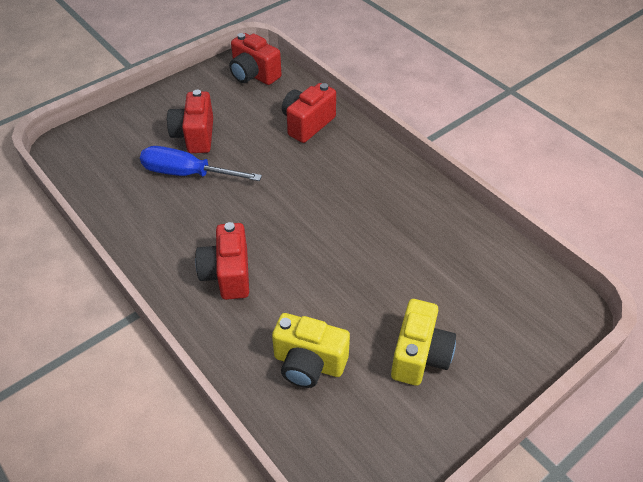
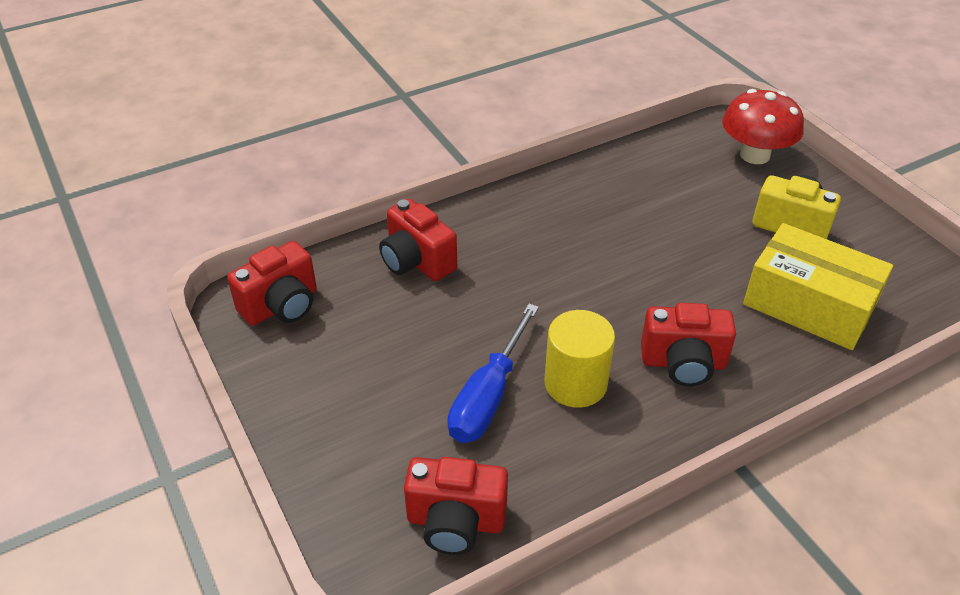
camera: 80 degrees left, 5 degrees down
(195, 136) = (405, 384): red camera -> red camera (455, 522)
(202, 215) = (575, 383): none -> yellow cylinder
(309, 363) = (809, 304): yellow camera -> yellow box
(523, 329) = (754, 155): none -> red mushroom

